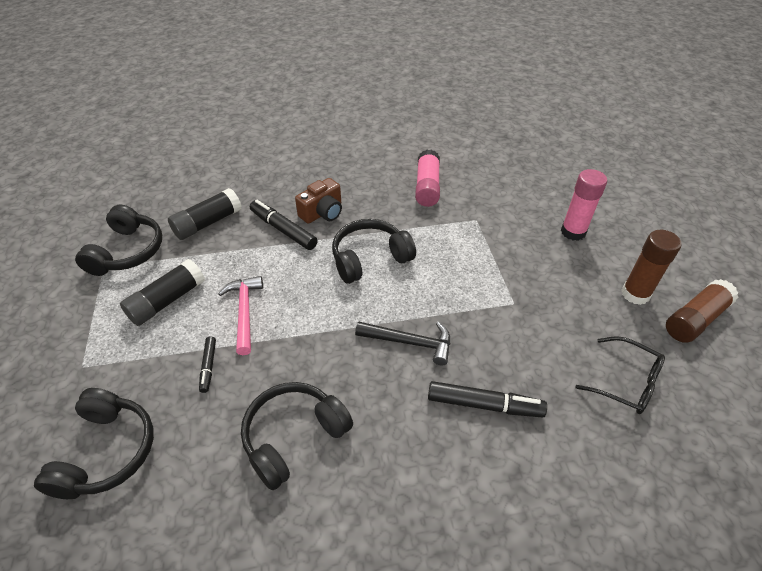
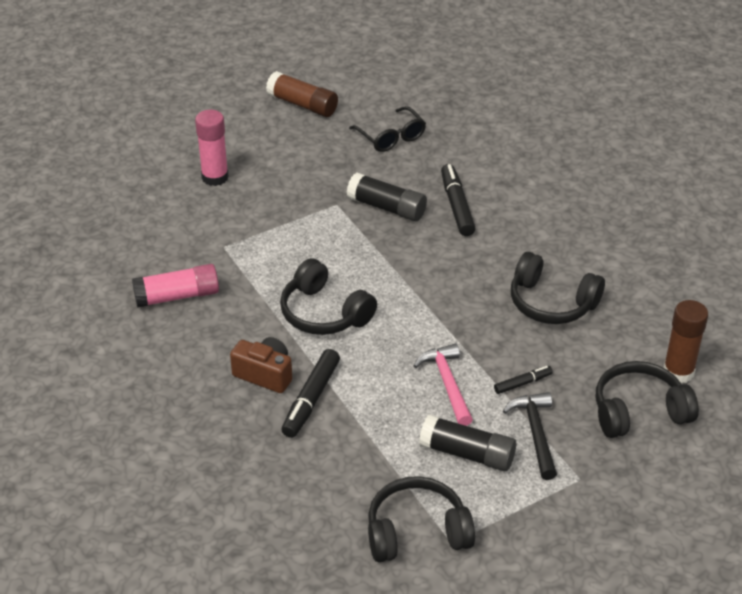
camera: 110 degrees left, 5 degrees down
(208, 223) = (331, 476): black glue stick -> black glue stick (387, 207)
(244, 312) = (447, 384): pink hammer -> pink hammer turned 105 degrees clockwise
(409, 342) = (419, 259): black hammer -> black hammer (535, 433)
(626, 382) = (391, 137): black glasses -> black glasses turned 135 degrees clockwise
(635, 294) = (288, 136): brown glue stick -> brown glue stick (678, 372)

